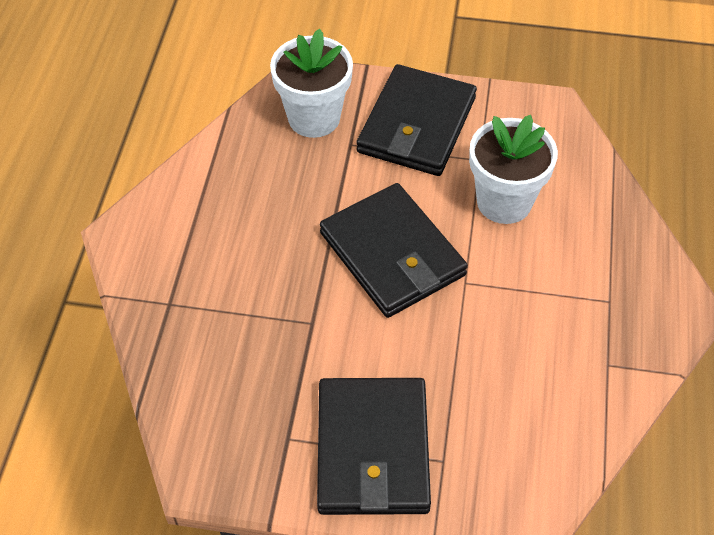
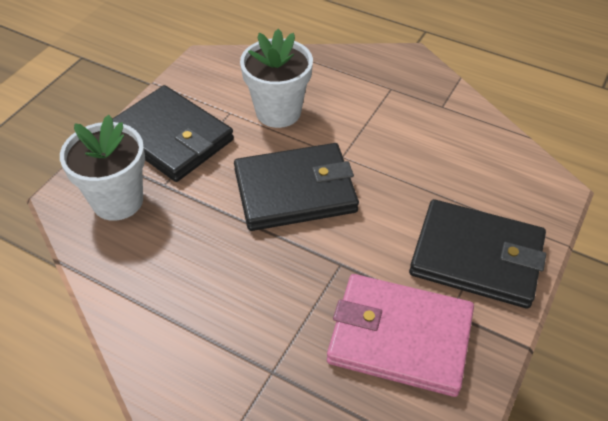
camera: 70 degrees left, 5 degrees down
(241, 397) = (399, 337): none -> pink wallet

